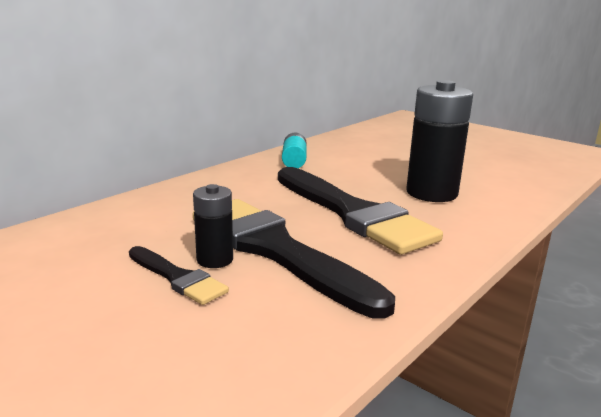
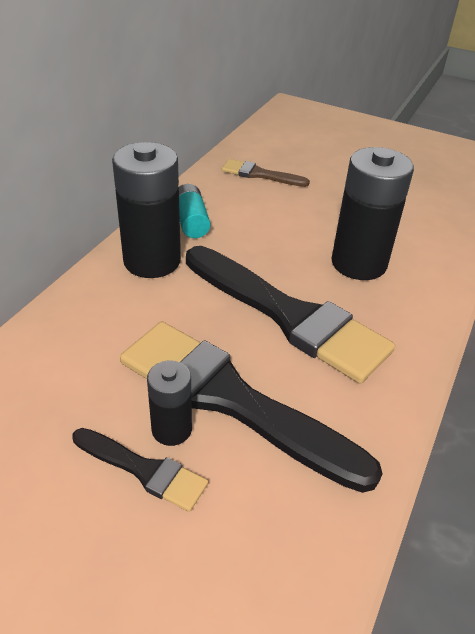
camera: 15 degrees left, 20 degrees up
(250, 176) = (152, 261): none -> black battery
(365, 144) = (260, 174): none -> brown brush

